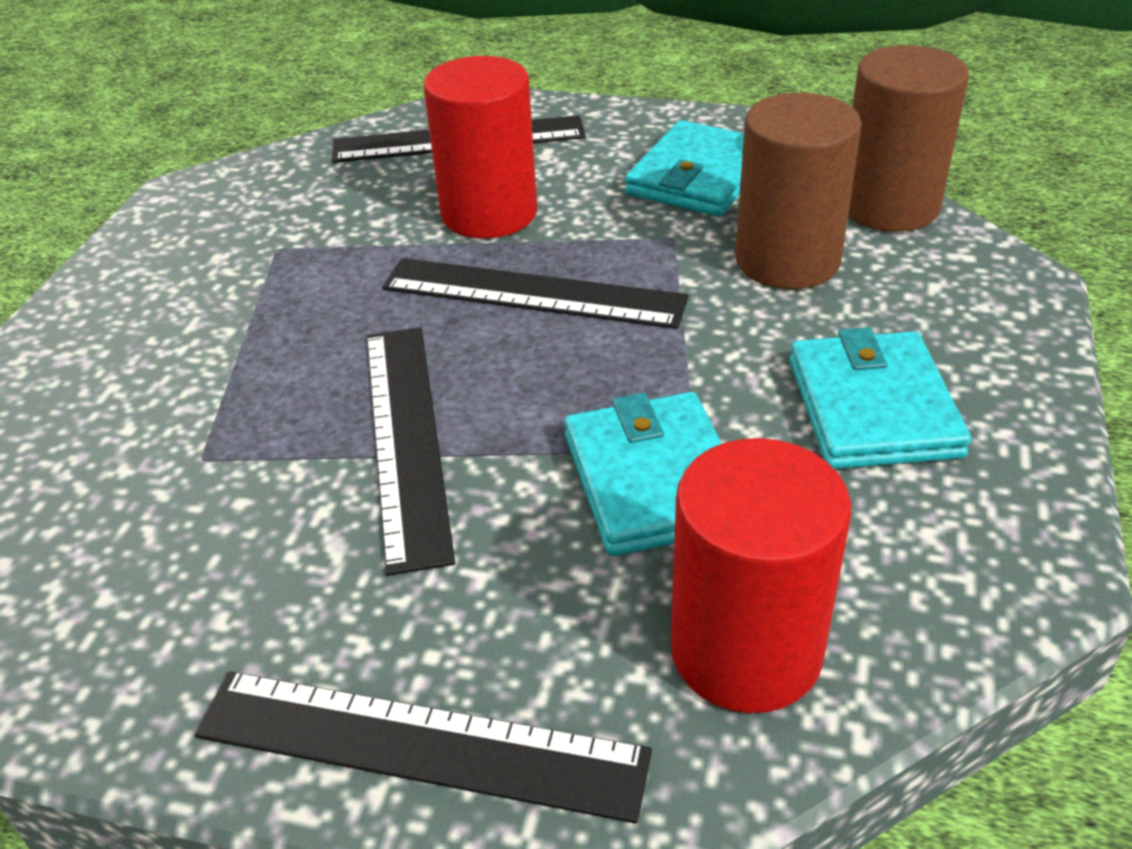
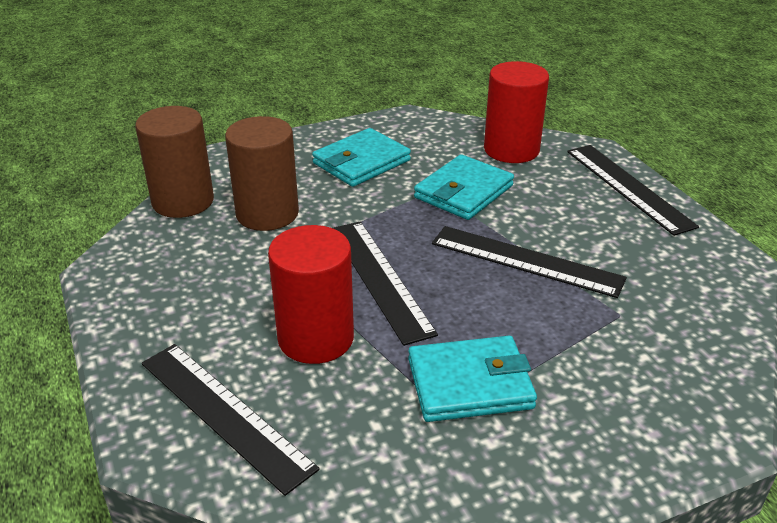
camera: 130 degrees left, 5 degrees down
(405, 439) = (526, 261): black ruler -> black ruler turned 75 degrees clockwise
(698, 176) = (196, 274): turquoise wallet -> turquoise wallet (470, 384)

